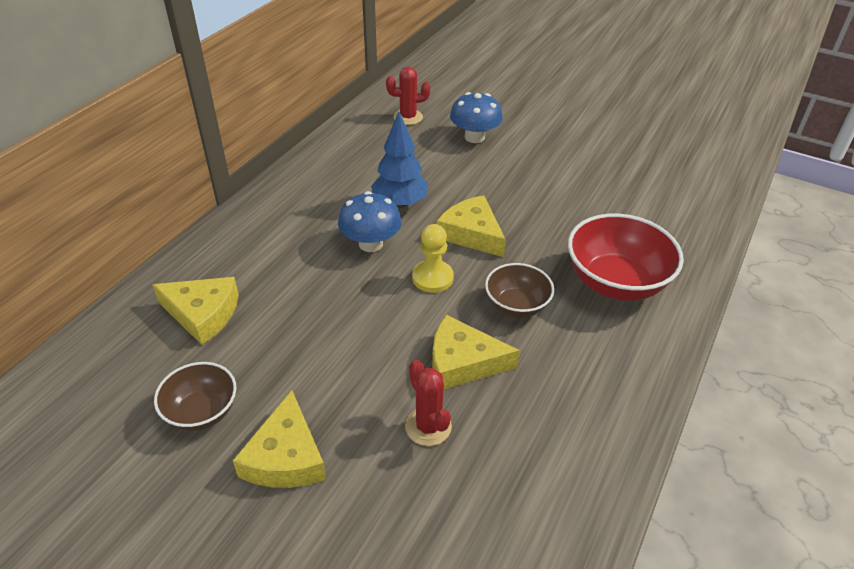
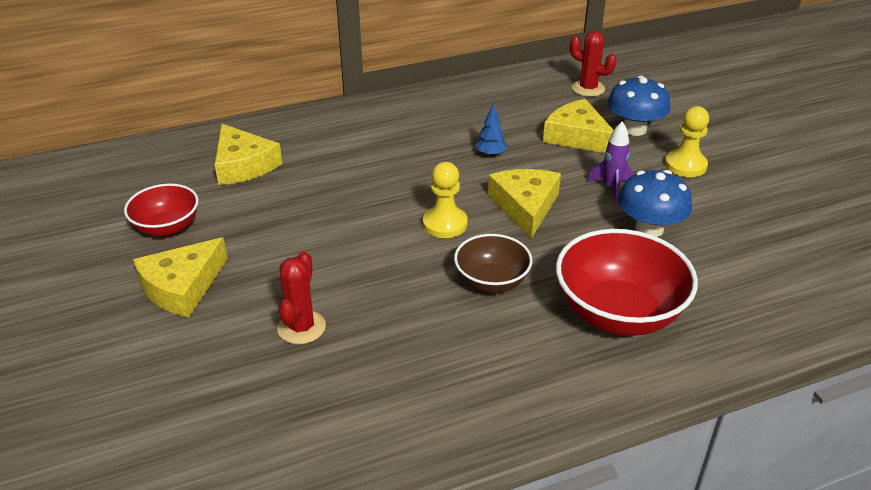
camera: 40 degrees right, 5 degrees down
(202, 412) = (167, 228): brown bowl -> red bowl
(370, 244) = (425, 174): blue mushroom -> blue mushroom (649, 229)
(400, 203) = (490, 154): blue tree -> blue tree, size x0.51
(462, 362) = (388, 298): yellow cheese -> yellow cheese (577, 136)
(510, 191) = (611, 188): none -> purple rocket
(535, 151) = (685, 165): none -> yellow pawn

